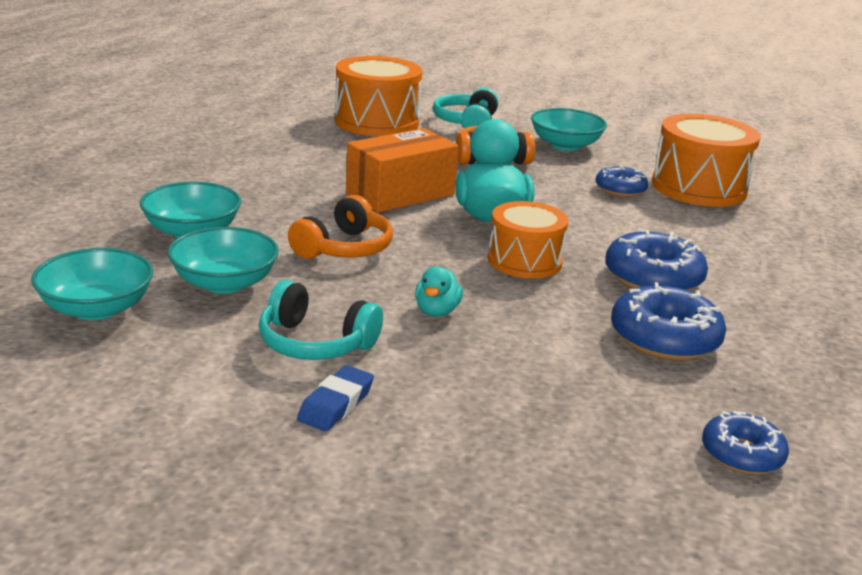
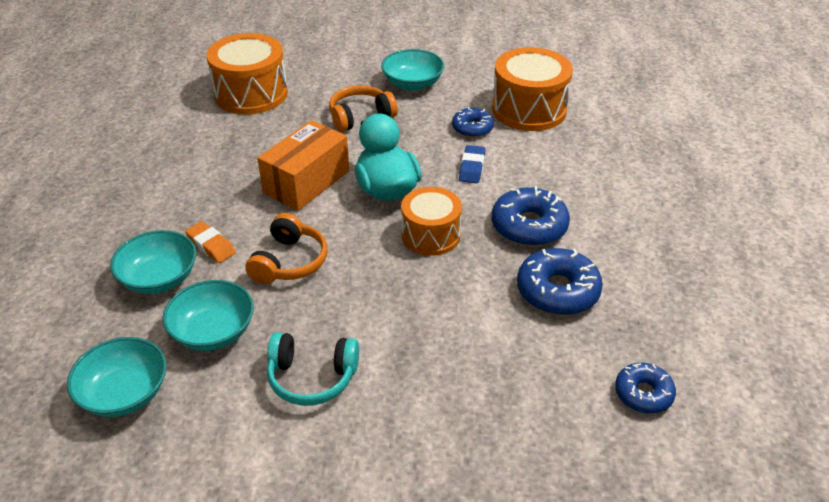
camera: 15 degrees left, 15 degrees up
(264, 219) = (211, 246): none -> orange eraser
(336, 404) = (354, 438): blue eraser -> blue eraser (472, 168)
(437, 311) = (387, 313): turquoise duck -> none
(466, 123) = (325, 76): turquoise headphones -> none

